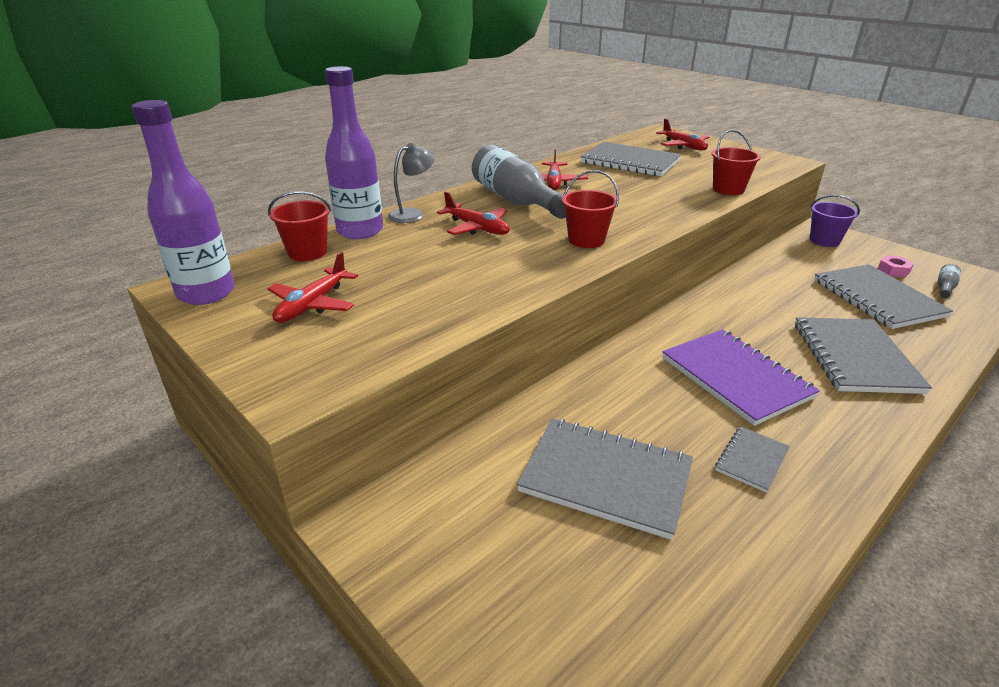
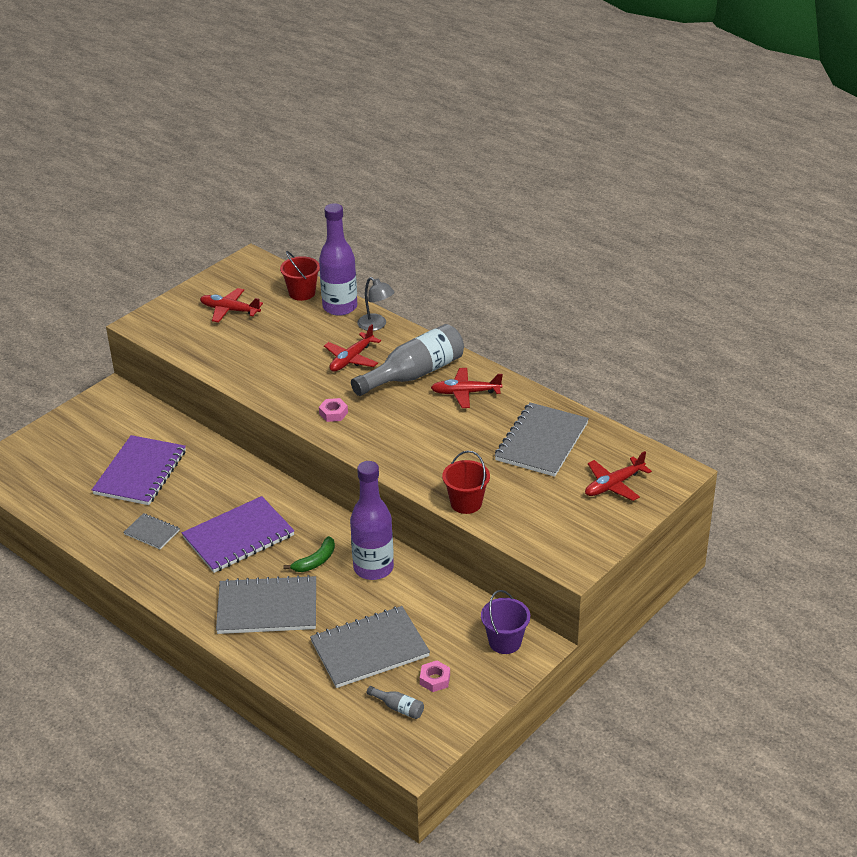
camera: 85 degrees right, 5 degrees up
(206, 293) = (243, 271): purple bottle -> purple bottle (373, 568)
(586, 240) = (333, 413): red bucket -> pink nut
(605, 478) = (140, 472): grey notebook -> purple notebook
(760, 324) = (315, 561): none -> green banana

